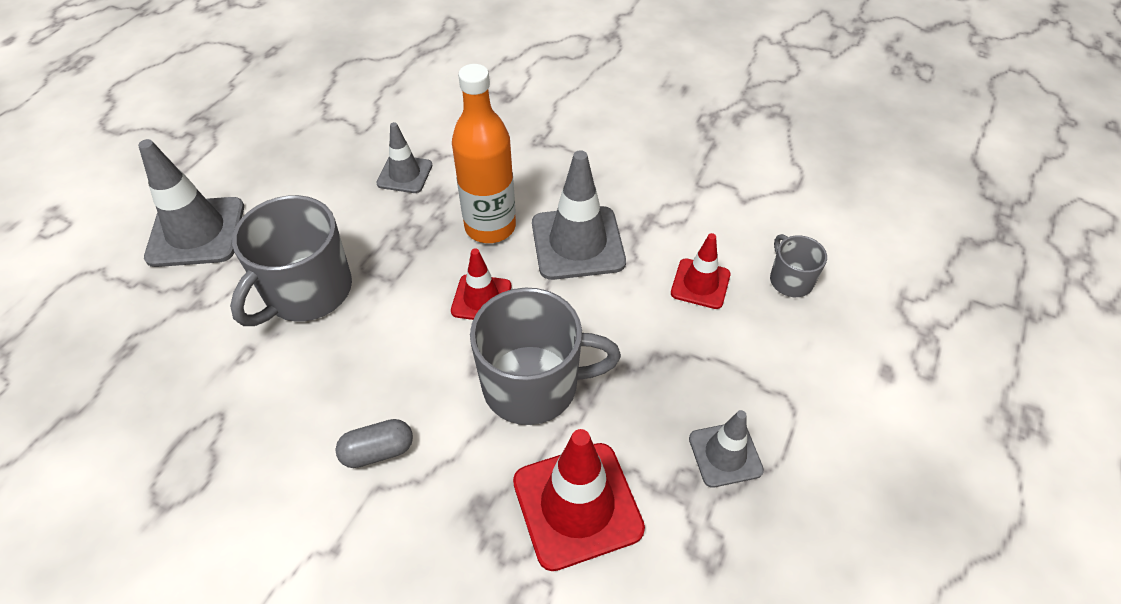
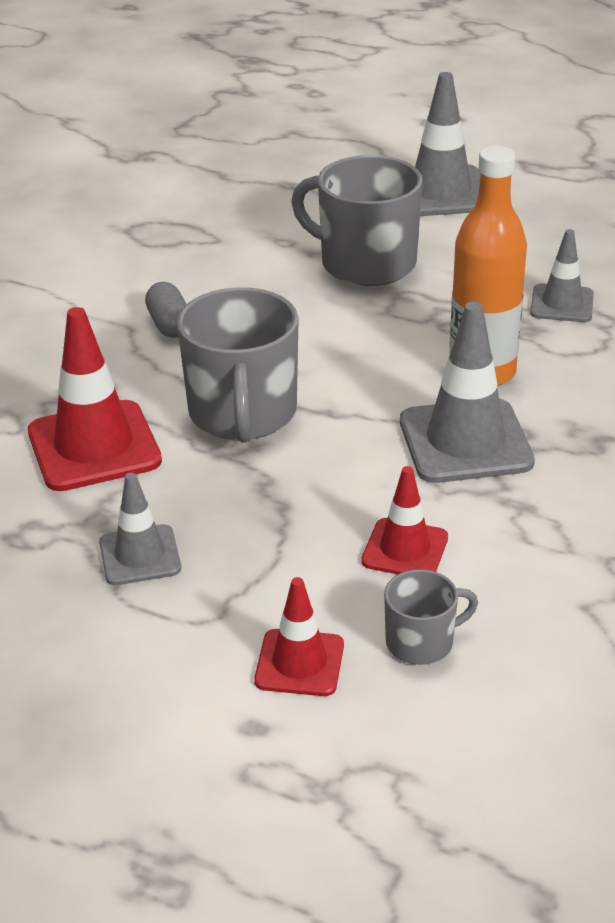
camera: 90 degrees right, 15 degrees down
(481, 298) = (364, 372): red traffic cone -> red traffic cone (299, 663)

